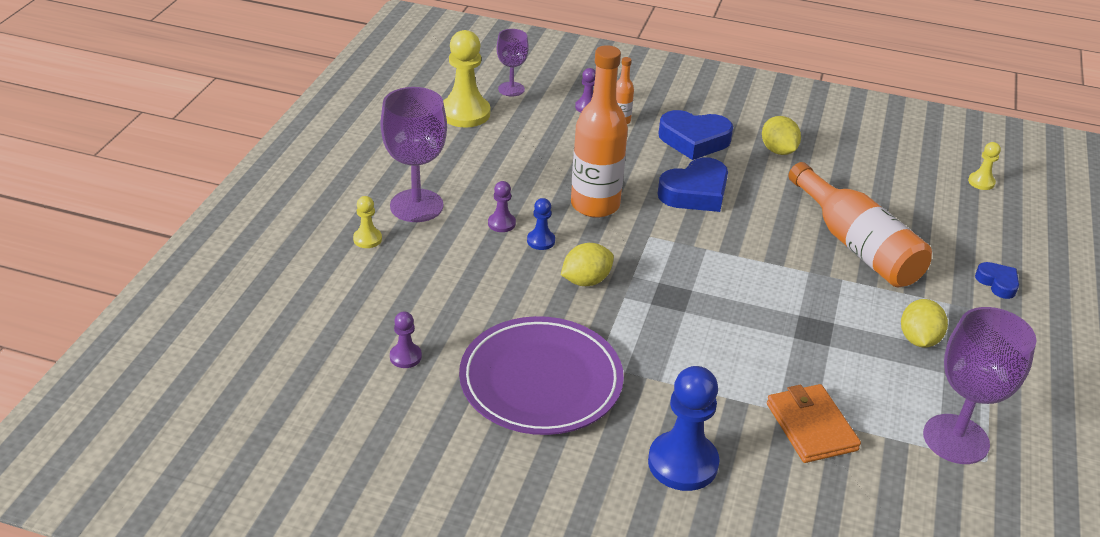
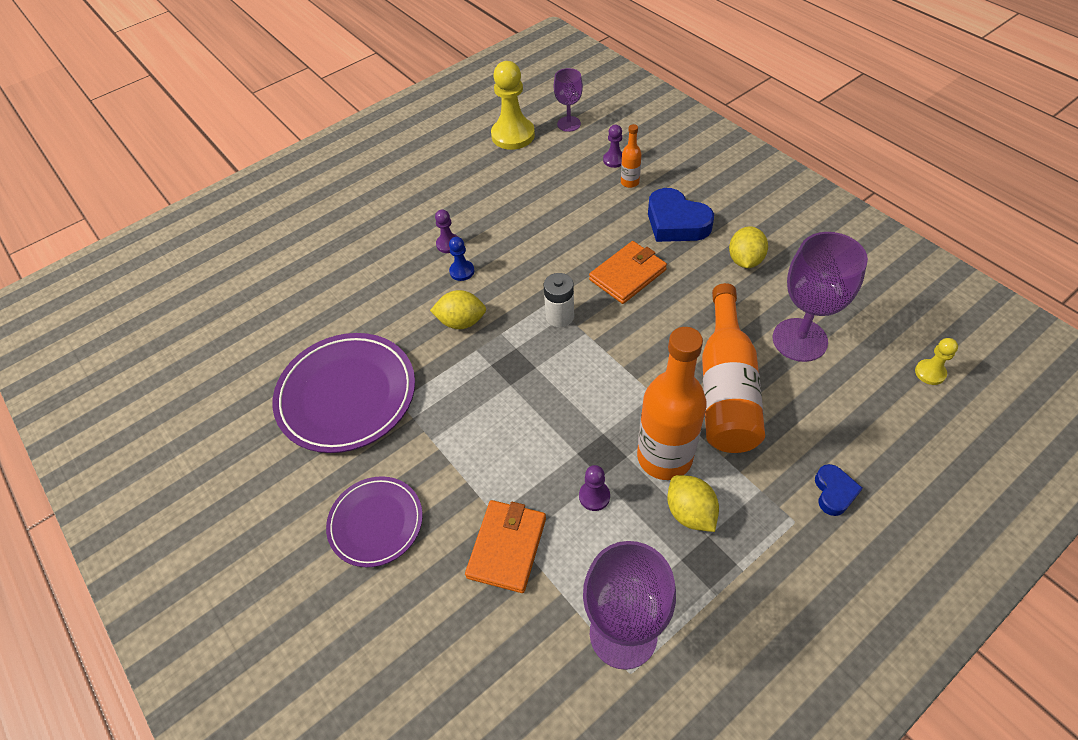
camera: 40 degrees right, 15 degrees up
(367, 239) = (346, 221): yellow pawn -> none
(405, 357) = (280, 330): purple pawn -> purple pawn (594, 496)
(416, 206) = (404, 205): purple goblet -> purple goblet (799, 340)
(595, 205) = (533, 255): orange bottle -> orange bottle (664, 457)
(671, 244) = (560, 316): none -> white battery
(683, 463) = (376, 523): blue pawn -> purple plate
(695, 192) = (627, 275): blue heart -> orange wallet
(918, 339) = (690, 512): yellow lemon -> yellow lemon turned 75 degrees counterclockwise

